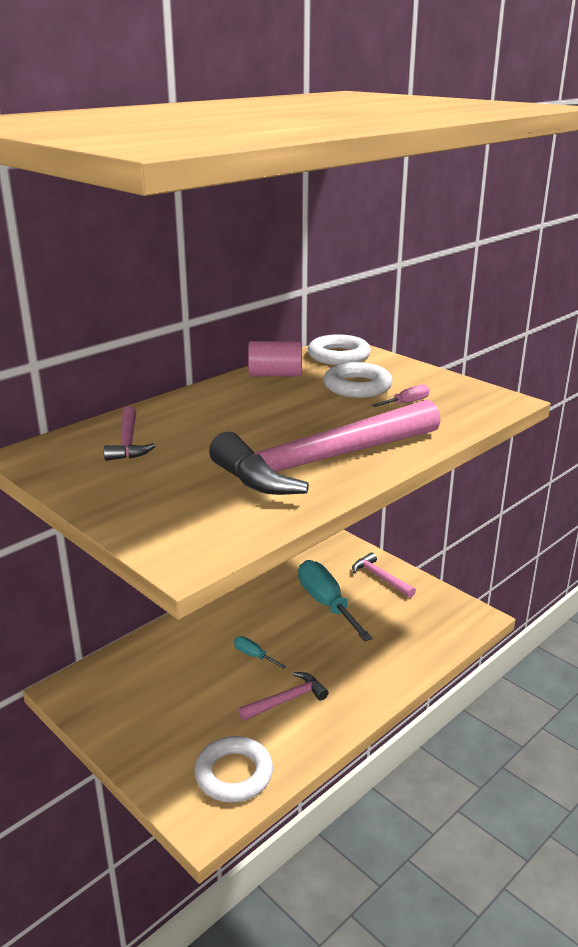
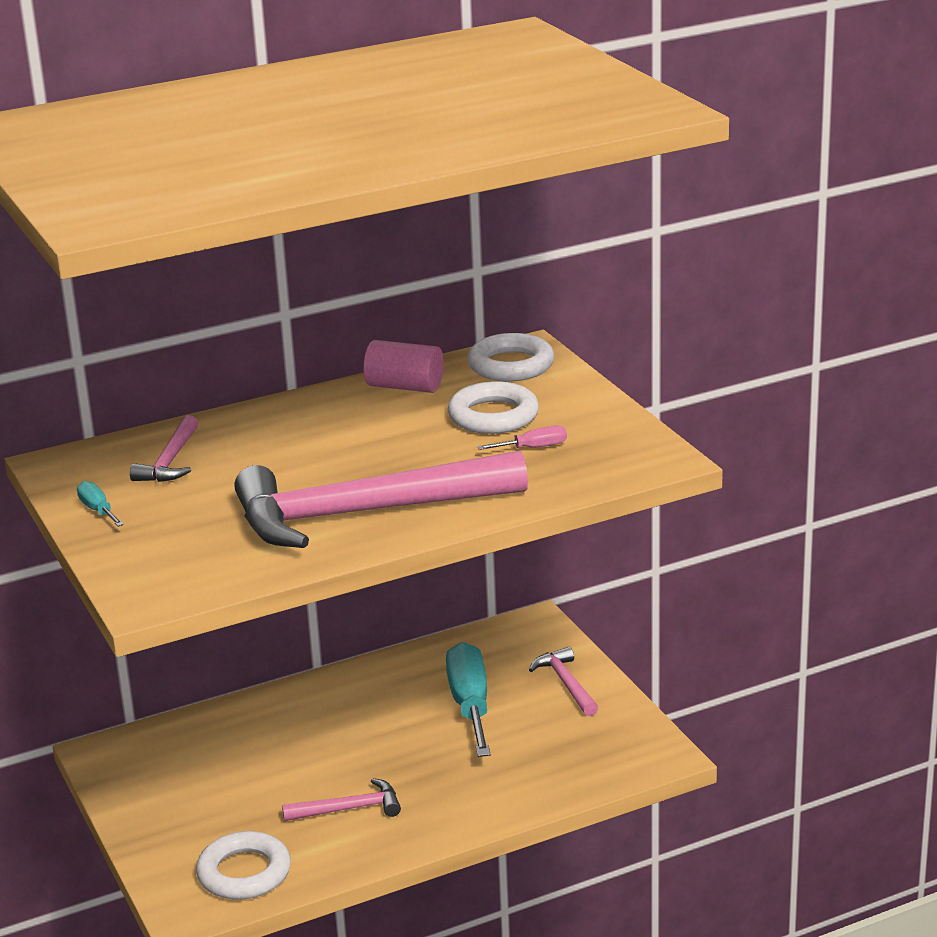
camera: 20 degrees right, 0 degrees up
(254, 655) = (339, 752): turquoise screwdriver -> turquoise screwdriver (98, 510)

